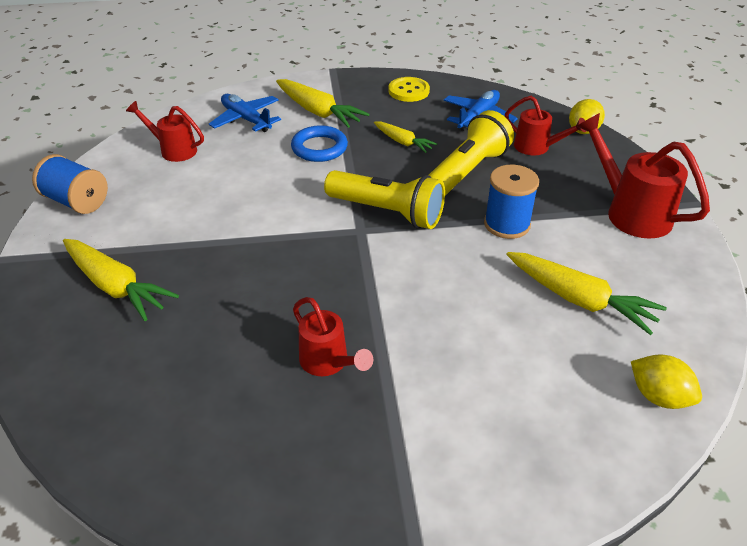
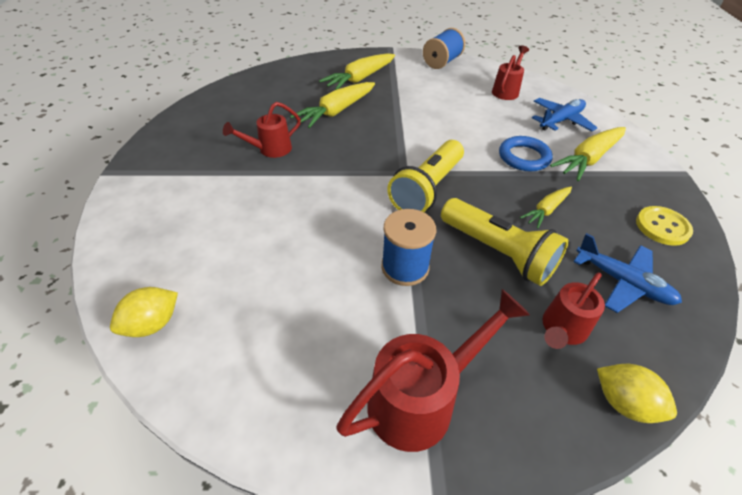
camera: 95 degrees right, 5 degrees up
(579, 300) = (285, 299): yellow carrot -> yellow carrot (336, 111)

